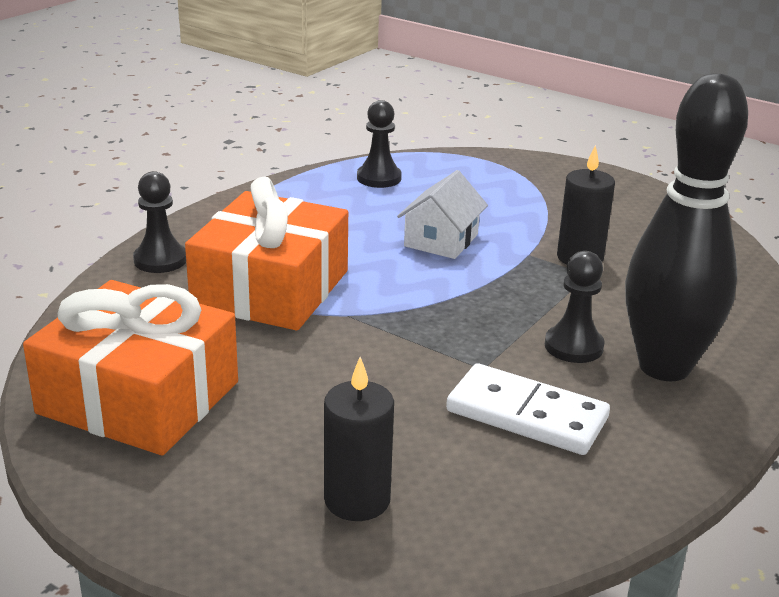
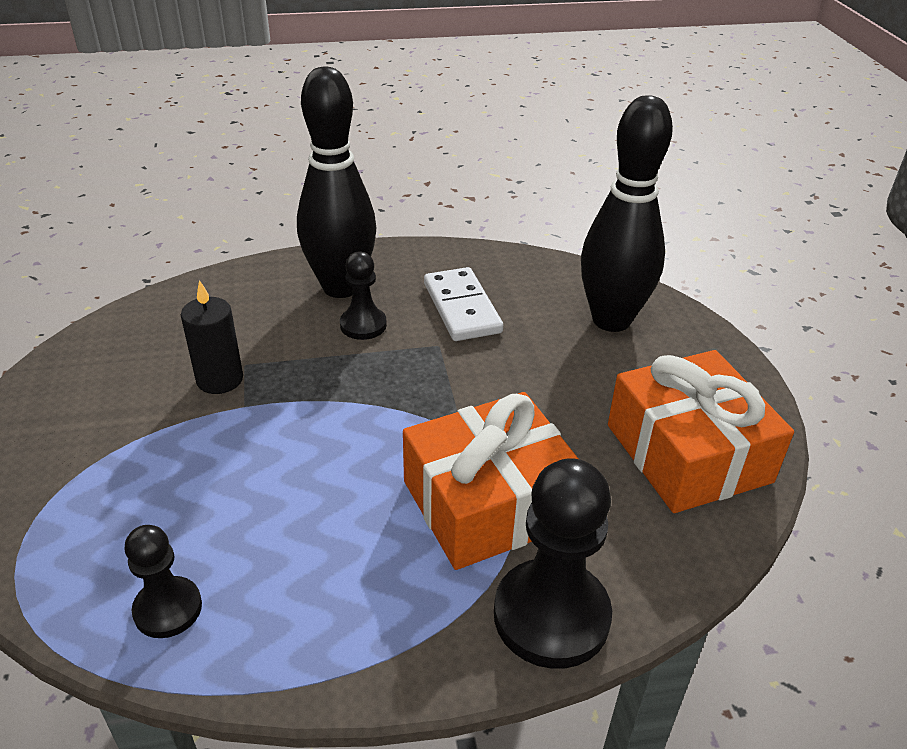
camera: 135 degrees left, 10 degrees up
(160, 260) = (551, 616): black pawn -> black pawn, size x1.77
(357, 500) = (611, 320): black candle -> black bowling pin
(441, 240) = (277, 466): white house -> none

